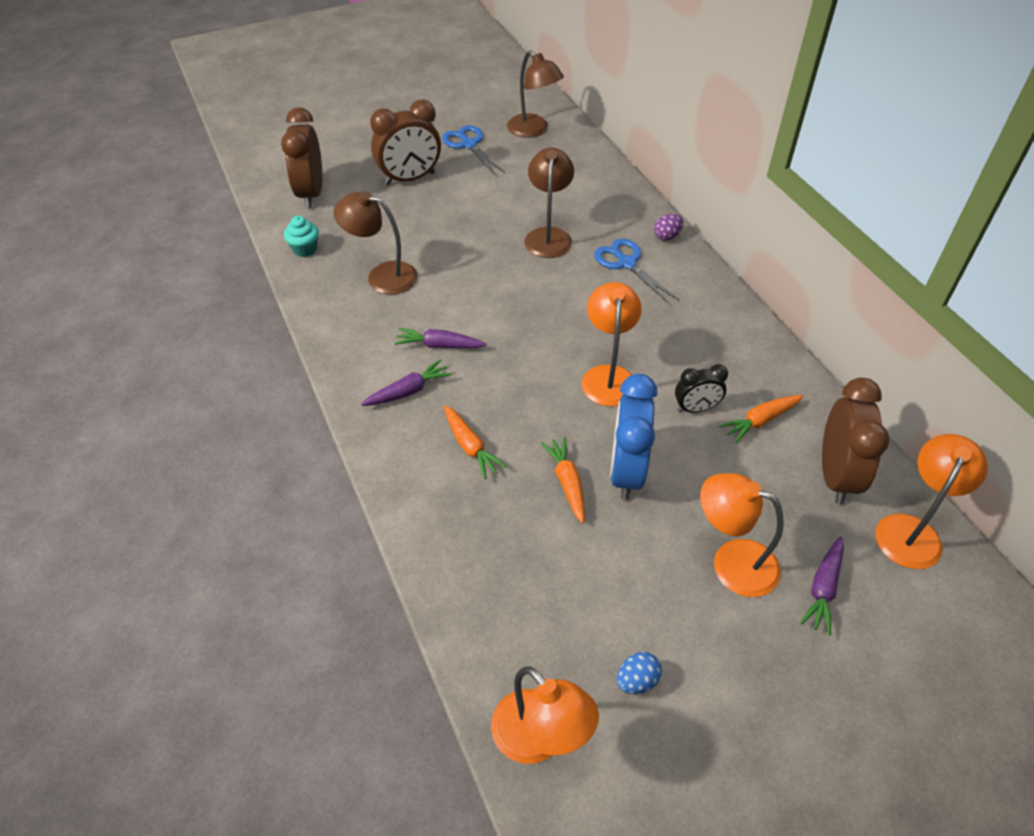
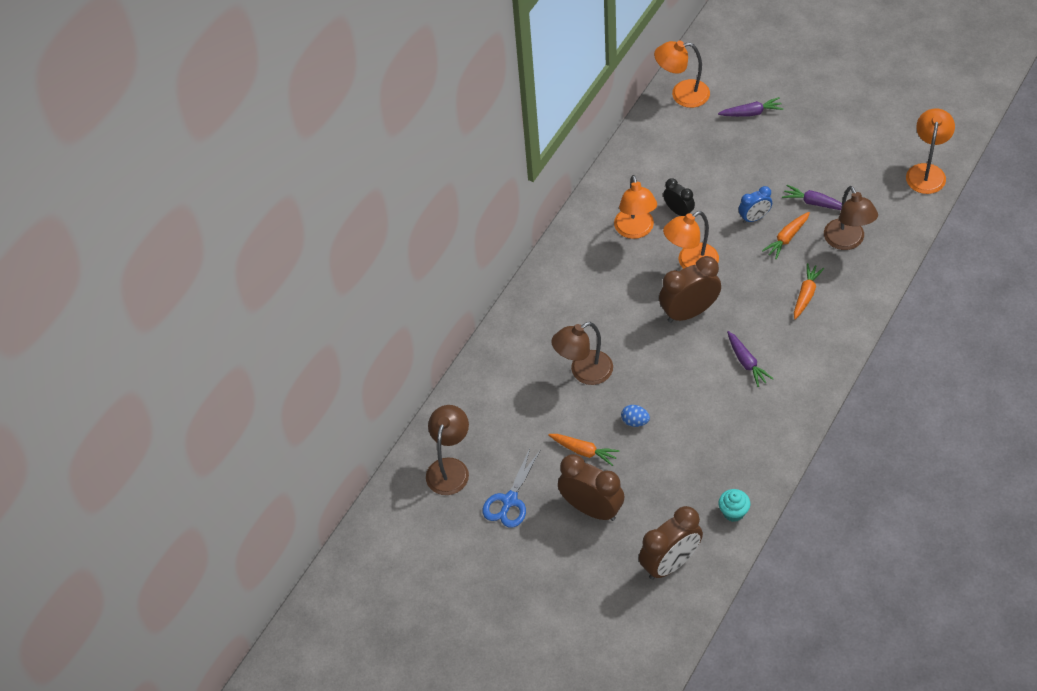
camera: 120 degrees left, 5 degrees up
(382, 276) = (715, 441): brown lamp -> brown lamp (847, 241)
(408, 391) = (797, 352): purple carrot -> purple carrot (814, 203)
(626, 263) = (574, 311): blue scissors -> none
(626, 472) = (754, 218): blue clock -> blue clock, size x0.57
(637, 680) = (866, 154): blue egg -> blue egg (635, 421)
(667, 236) = (523, 304): purple egg -> none
(731, 562) = (769, 151): orange lamp -> orange lamp (635, 230)
(760, 421) = (661, 180): orange carrot -> orange carrot (584, 451)
(835, 476) = (672, 134): brown clock -> brown clock (689, 312)

